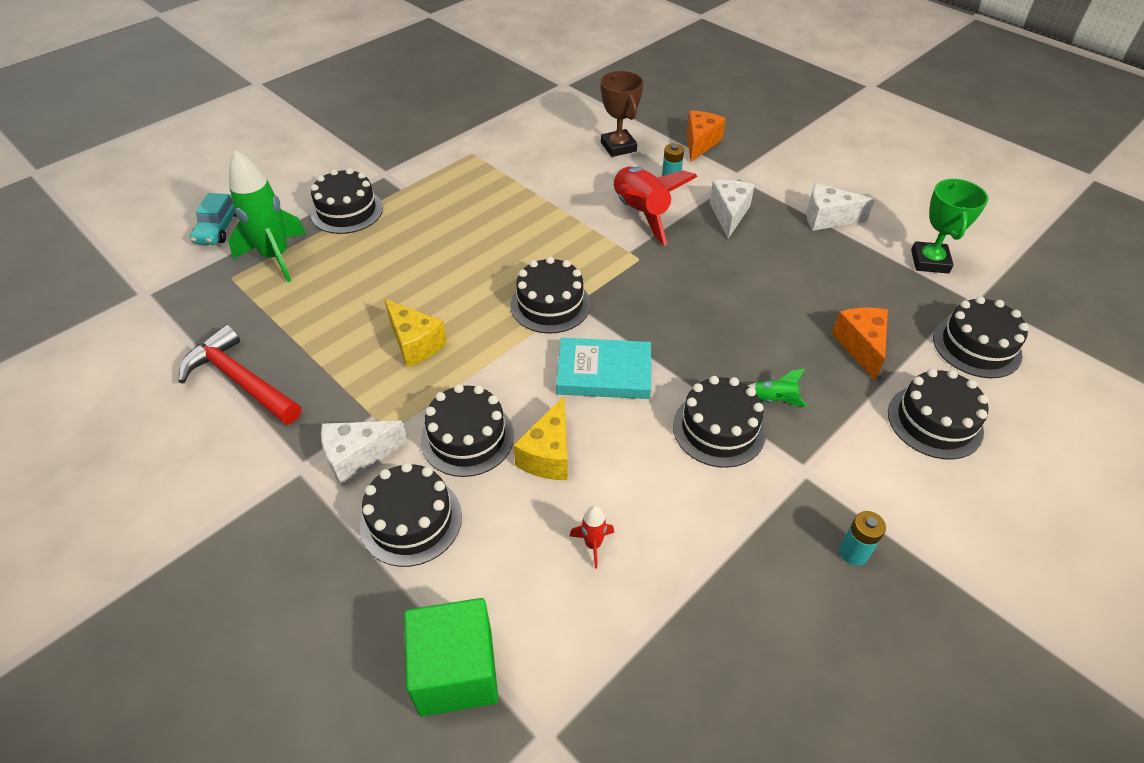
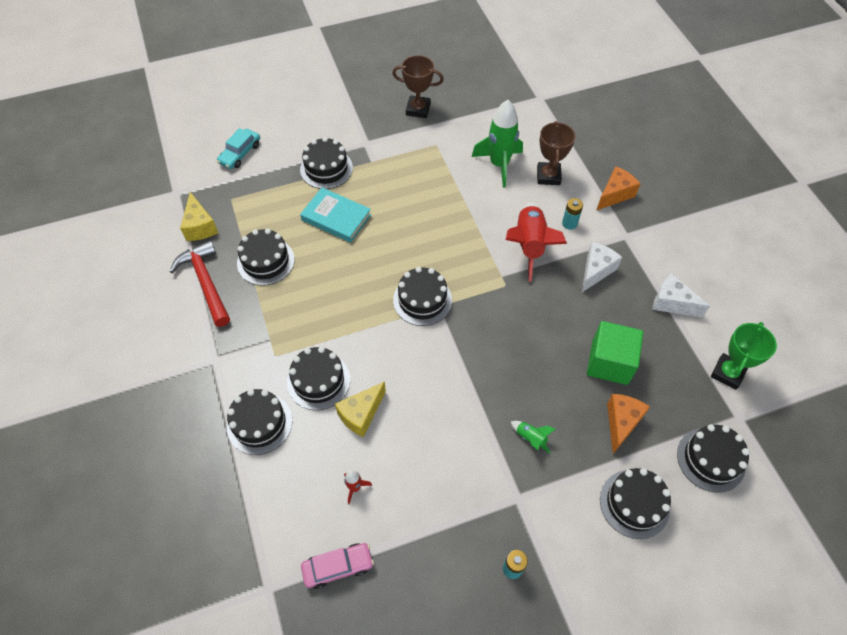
camera: 25 degrees right, 10 degrees up
(276, 257) = (265, 192): green rocket -> green rocket (499, 164)
(358, 457) = (249, 367): white cheese -> none
(415, 344) = (320, 297): yellow cheese -> yellow cheese (200, 226)
(429, 127) = (418, 109): none -> brown trophy
(456, 671) = (240, 529): green cube -> green cube (609, 362)
(604, 373) = (428, 369): turquoise book -> turquoise book (336, 217)
(630, 656) = (338, 567): none -> pink car
(719, 429) = (480, 443): black cake -> black cake (265, 261)

